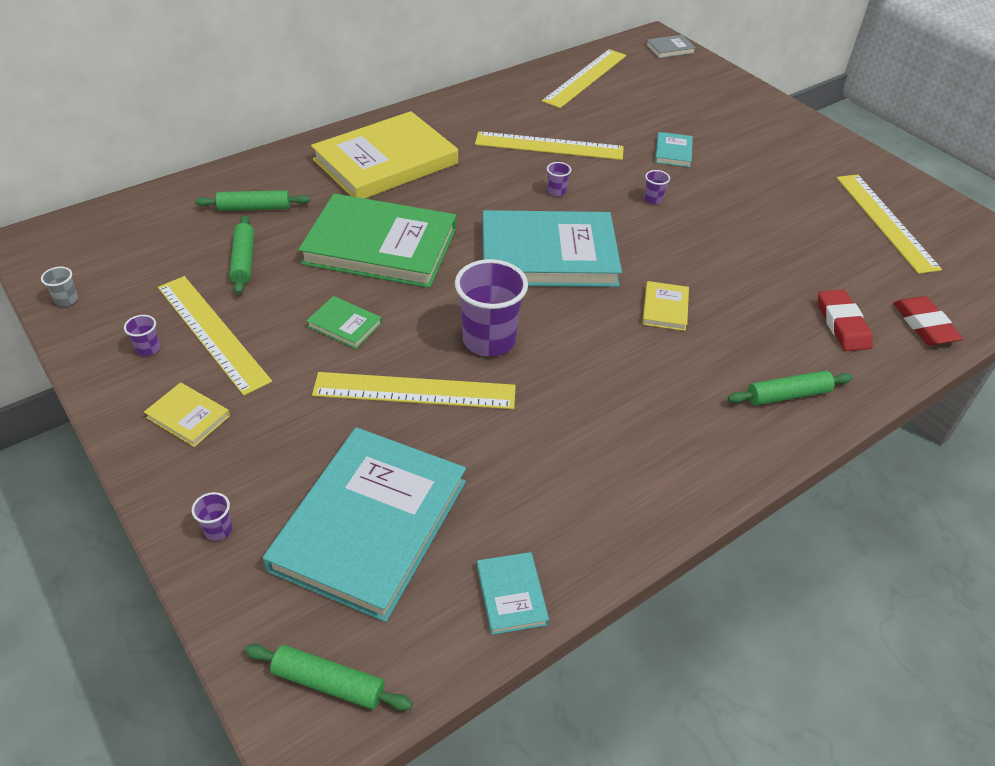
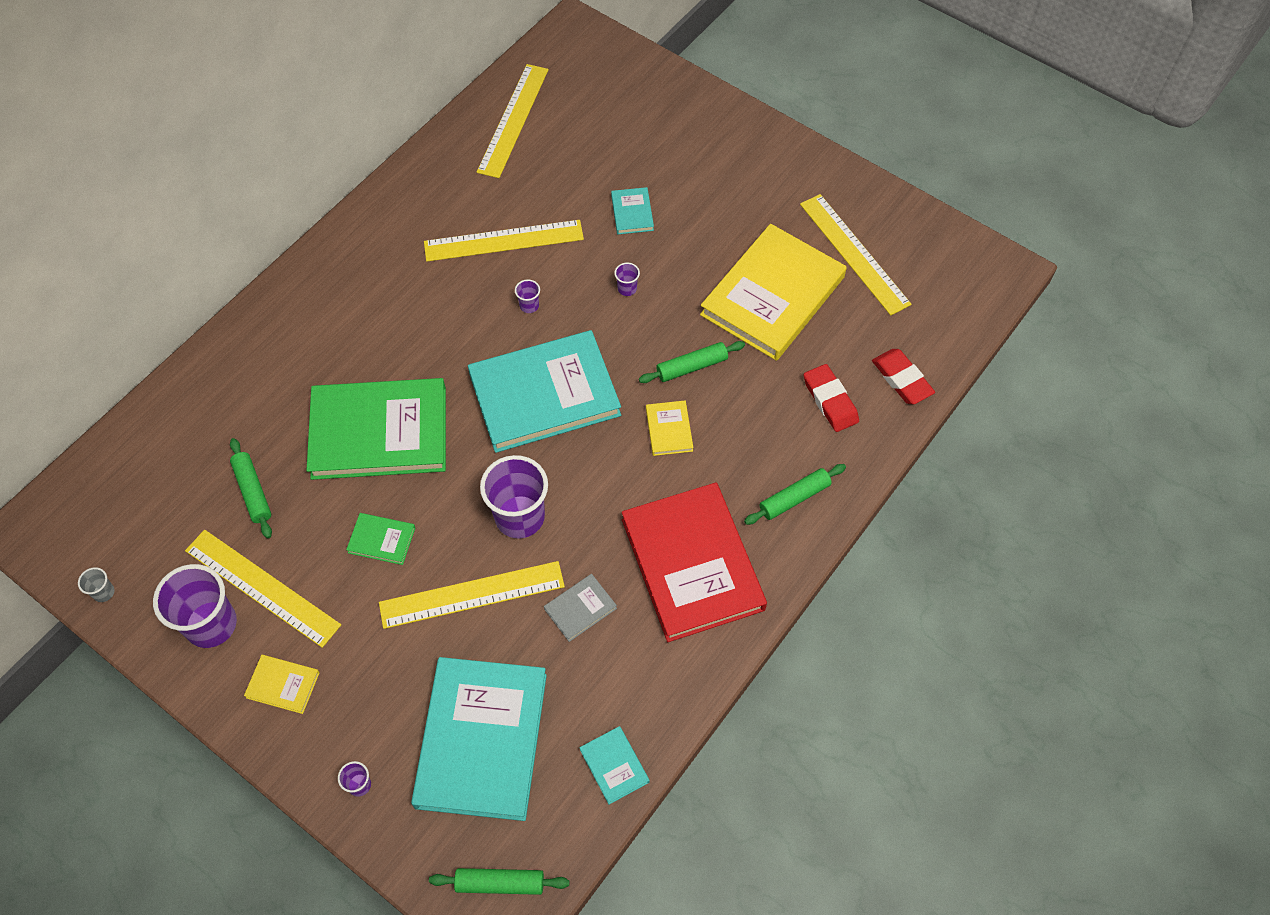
camera: 15 degrees left, 15 degrees up
(148, 349) = (211, 624): purple cup -> purple cup, size x2.36
(254, 208) = (233, 419): green rolling pin -> green rolling pin (692, 367)
(385, 162) = (342, 314): yellow book -> yellow book (772, 296)
(659, 424) = (692, 564): none -> red book
(670, 49) = (593, 43): grey book -> grey book (580, 608)

